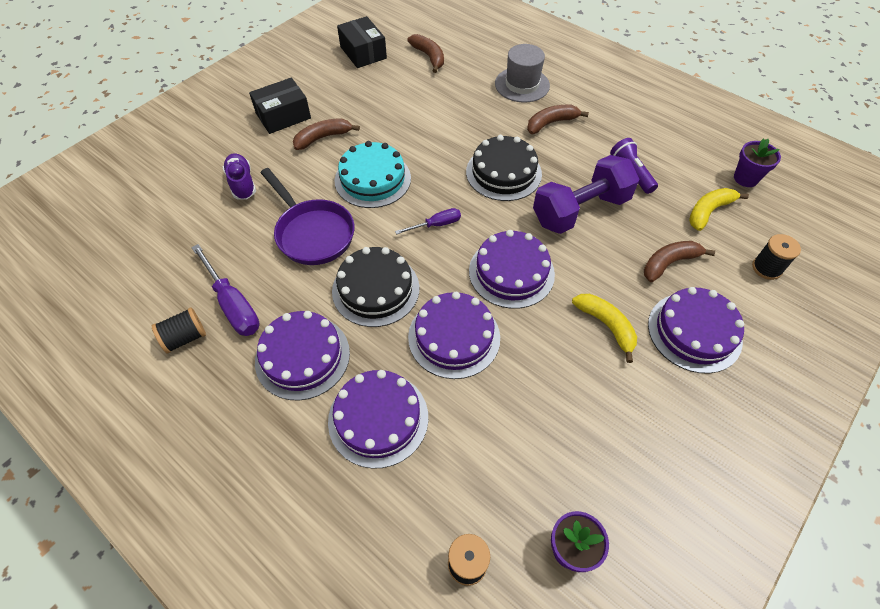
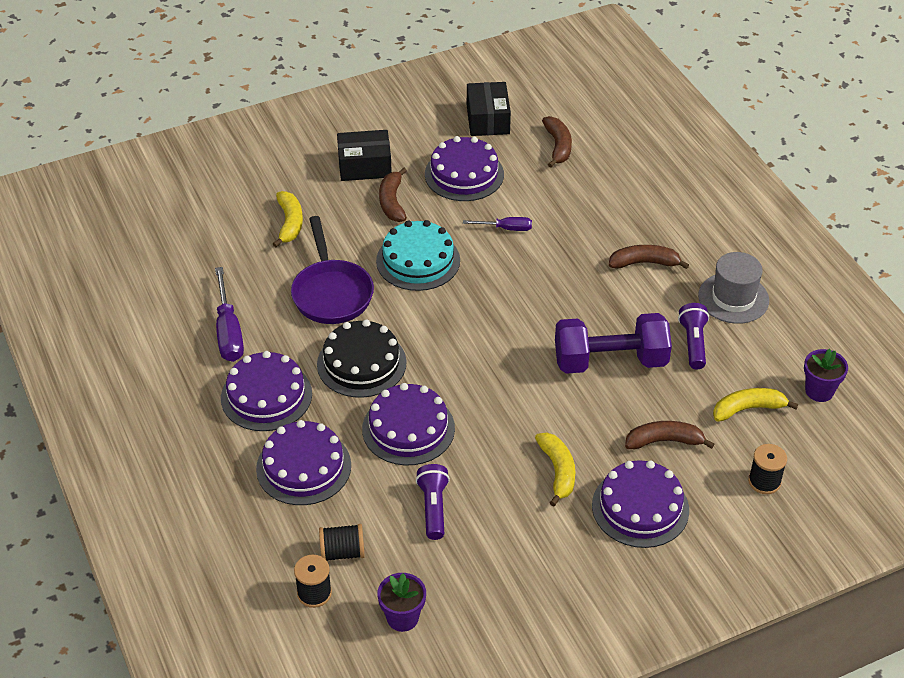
camera: 25 degrees right, 10 degrees down
(185, 338) = (175, 345): black spool -> black spool (342, 552)
(242, 183) = (290, 223): purple shoe -> yellow banana
(323, 138) = (392, 202): brown banana -> brown banana turned 90 degrees counterclockwise
(436, 225) = (454, 325): purple screwdriver -> purple screwdriver (506, 228)
(503, 173) = (556, 298): black cake -> none
(511, 272) = (499, 393): purple cake -> purple cake (464, 174)
(522, 85) = (642, 210): grey hat -> grey hat (733, 298)
(524, 410) = (433, 508): none -> purple flashlight

